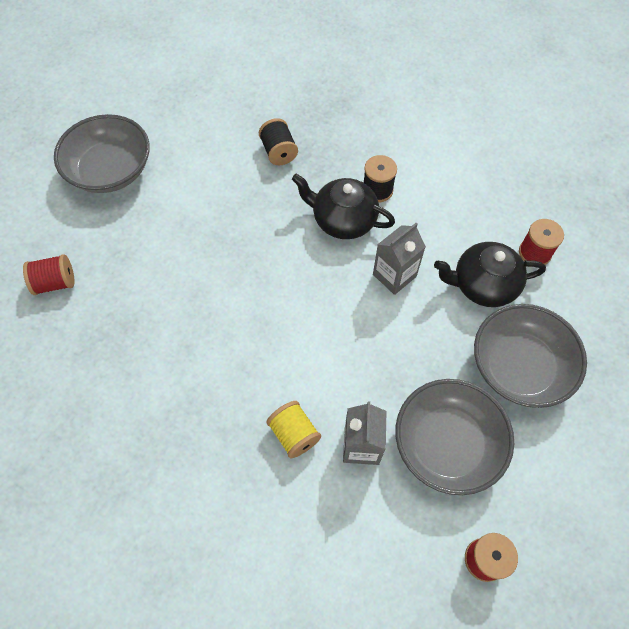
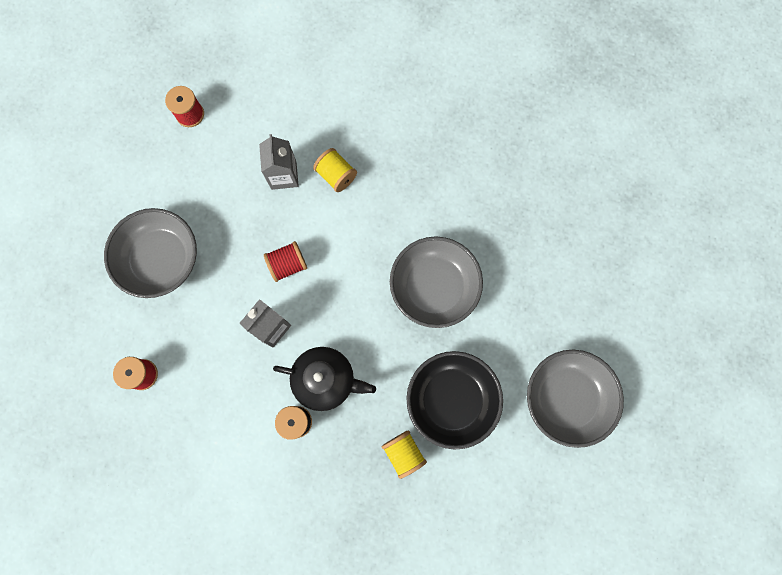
camera: 170 degrees right, 15 degrees up
(55, 283) = (569, 268): red spool -> red spool (288, 265)
(221, 185) = (451, 400): none -> black bowl
(279, 152) = (403, 453): black spool -> yellow spool
(447, 444) = (218, 187): grey bowl -> grey bowl (434, 287)
(483, 285) = (191, 332): black teapot -> none

